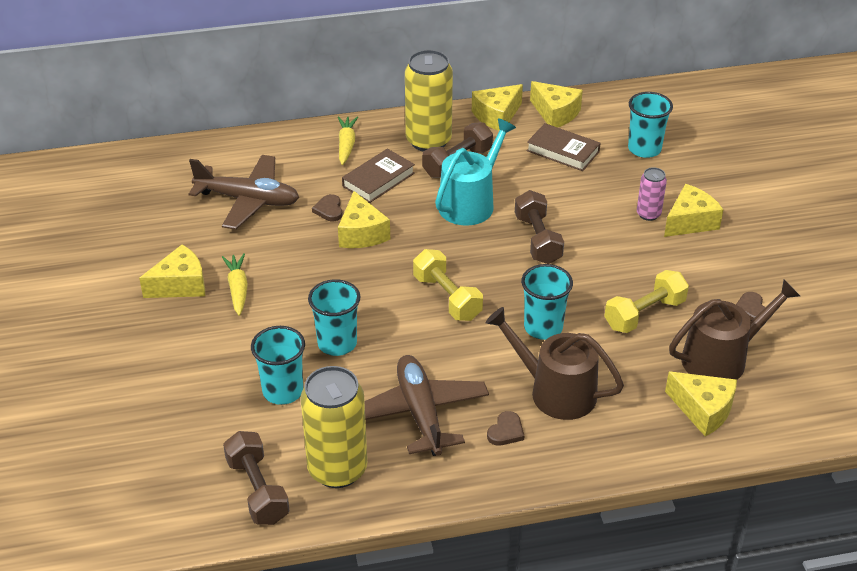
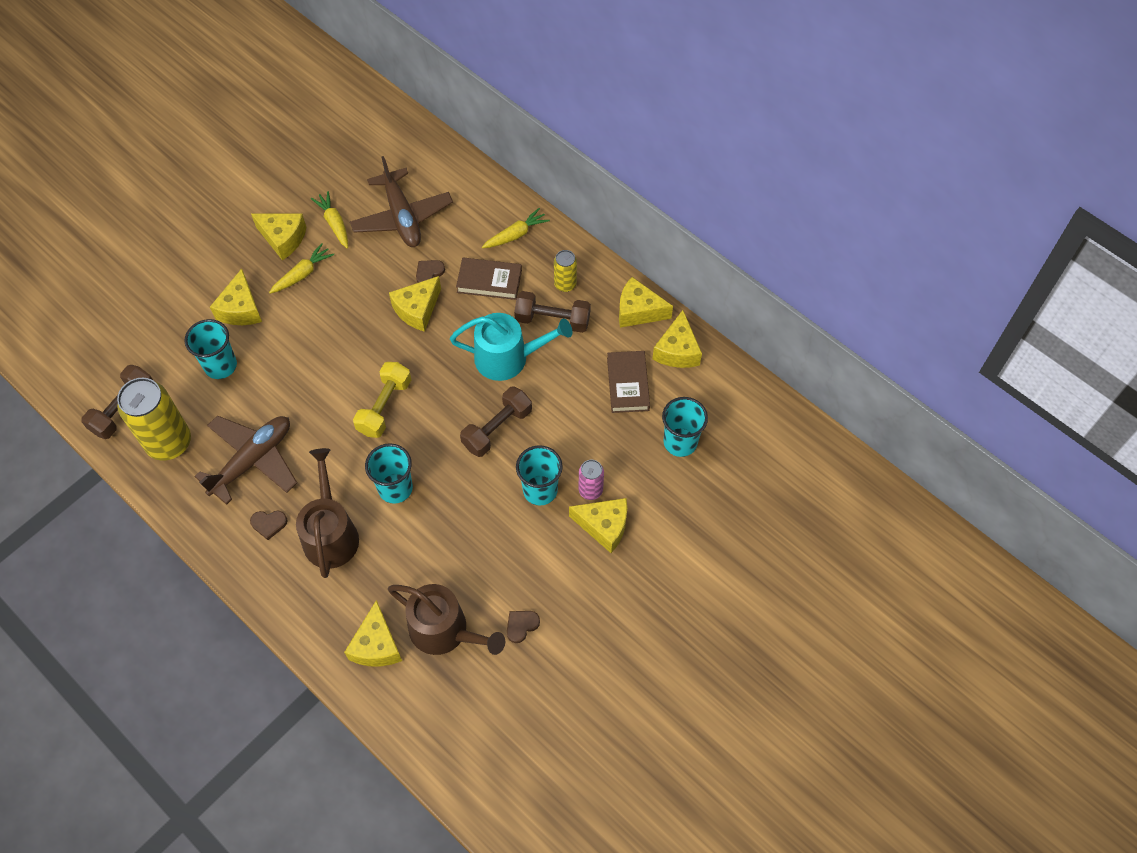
camera: 55 degrees right, 20 degrees up
(203, 244) = (334, 223): none -> yellow carrot
(230, 348) = (241, 309): none -> yellow cheese
(337, 343) = (288, 368): turquoise cup -> turquoise cup (540, 490)
(428, 141) = (565, 284): yellow can -> yellow can, size x0.51
(644, 314) = (460, 550): yellow dumbbell -> none

